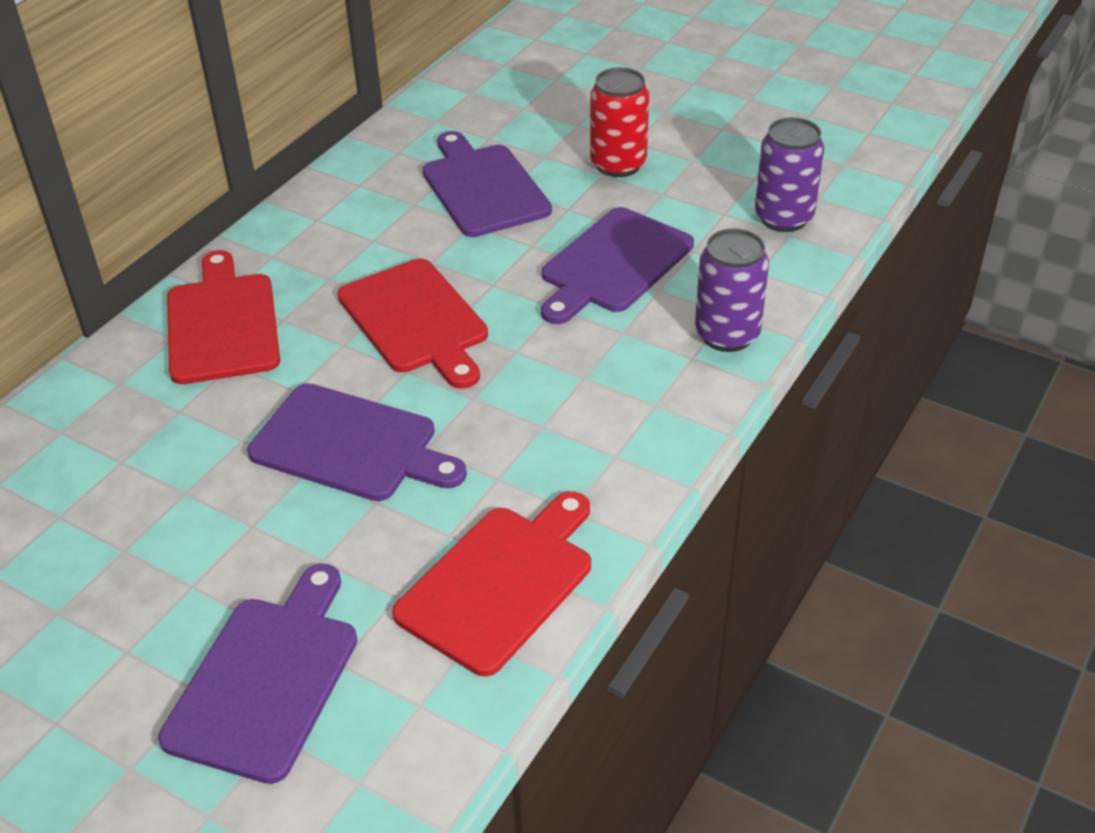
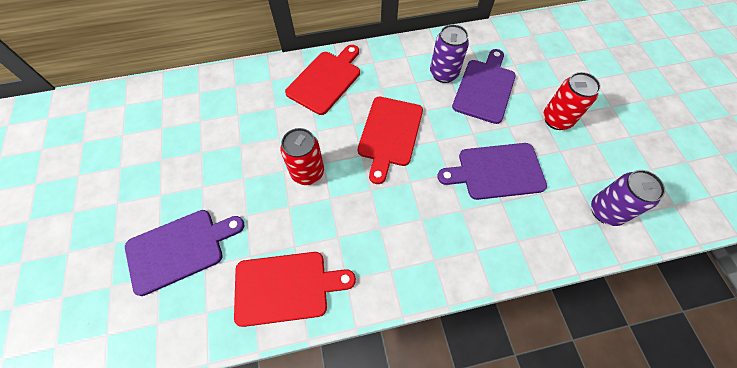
camera: 45 degrees right, 20 degrees up
(350, 445) = (307, 172): purple cutting board -> red can
(727, 335) = (505, 252): purple can -> purple can (443, 74)

